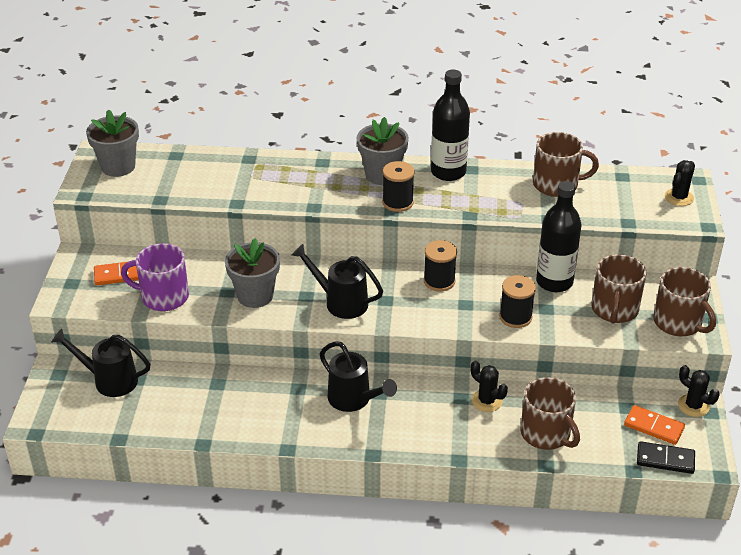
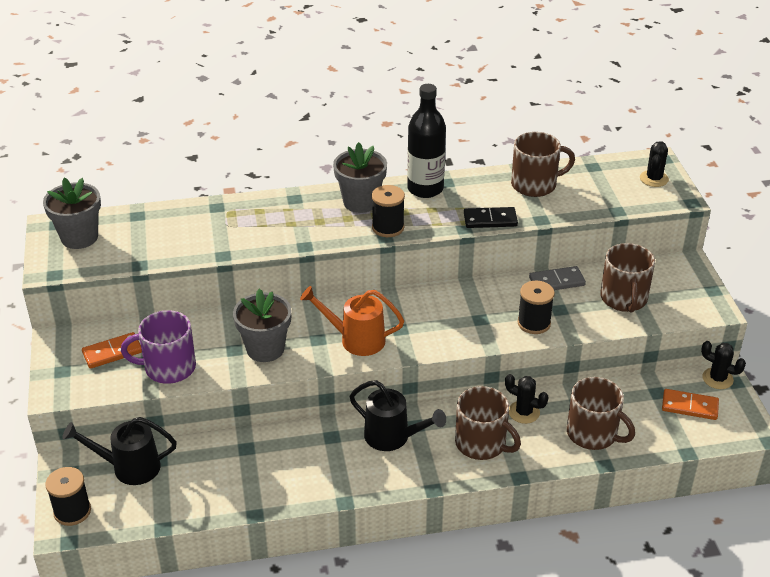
camera: 15 degrees left, 0 degrees up
(340, 302) = (355, 339): black watering can -> orange watering can
(439, 281) = (445, 300): black spool -> black spool (72, 511)
(554, 282) = (556, 281): black bottle -> grey domino
(665, 460) = (712, 436): black domino -> black domino (490, 220)
(678, 323) = (687, 300): brown mug -> brown mug (482, 443)

